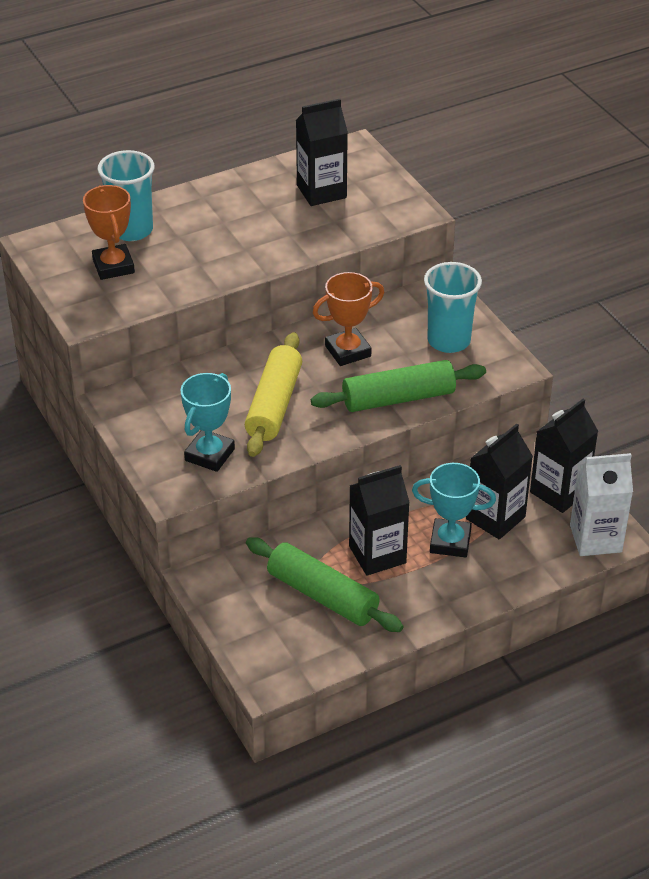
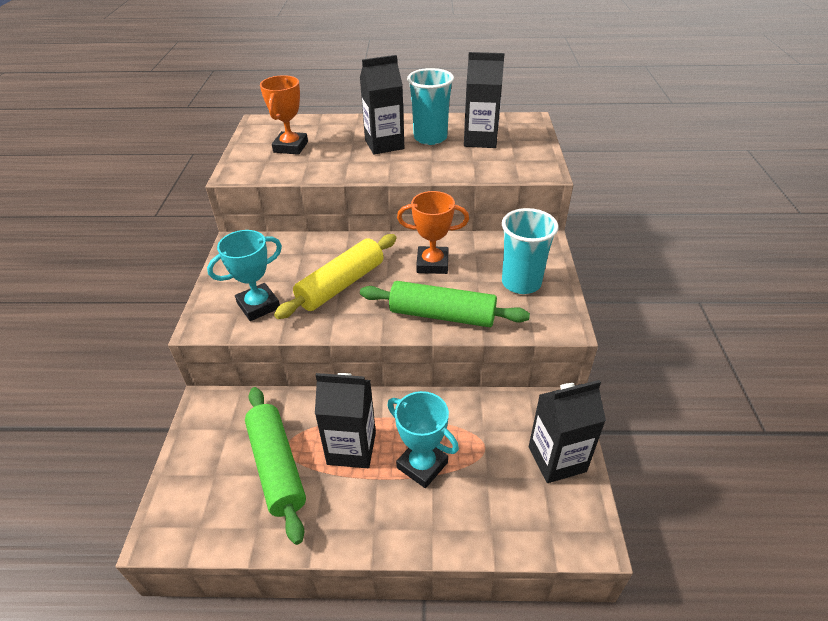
camera: 30 degrees right, 0 degrees up
(132, 230) = (326, 130): turquoise cup -> turquoise cup (430, 138)
(495, 518) = (479, 459): black carton -> black carton (384, 144)
(595, 539) = (565, 528): white carton -> none

